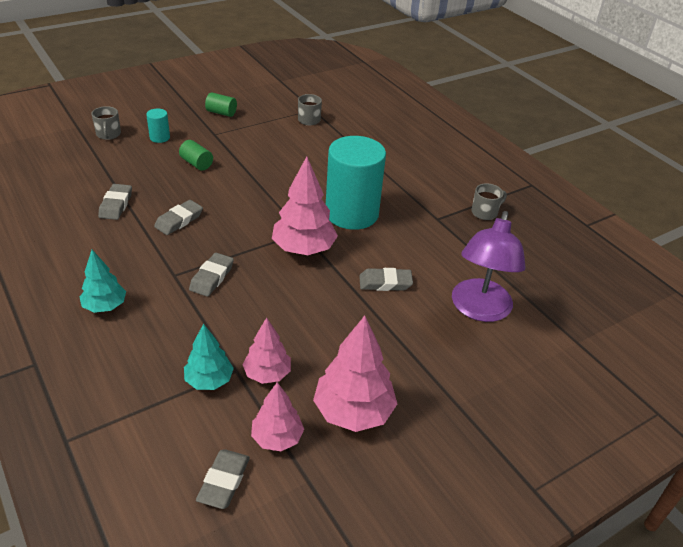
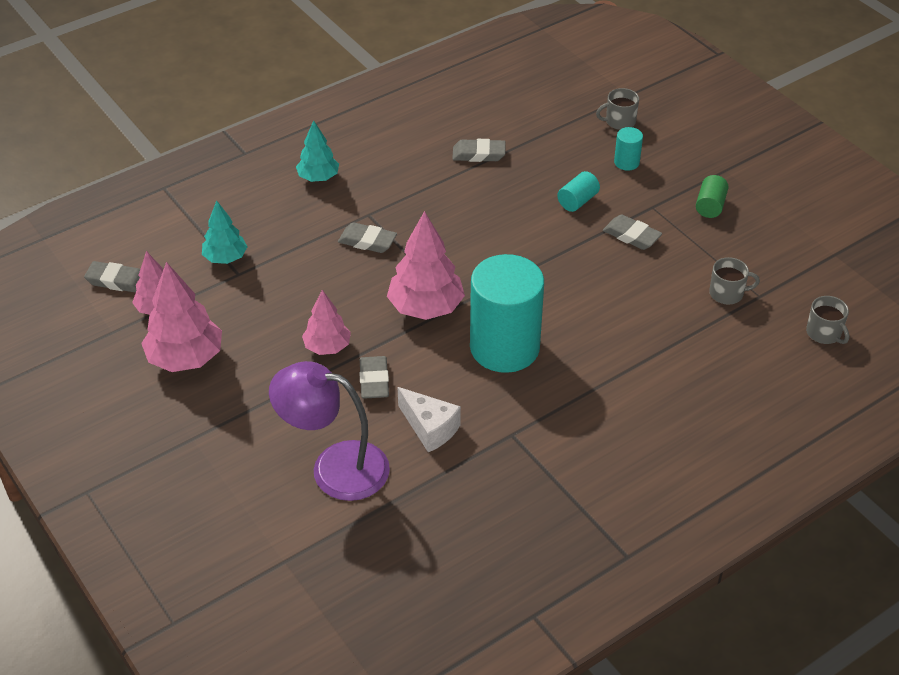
camera: 90 degrees right, 5 degrees up
(179, 220) = (460, 204): grey eraser -> grey eraser (631, 236)
(196, 163) = (577, 201): green cylinder -> turquoise cylinder
(267, 374) = (233, 295): pink tree -> pink tree (327, 347)
(434, 256) = (430, 428): none -> white cheese
(485, 212) = (538, 489): grey mug -> grey mug (824, 333)

